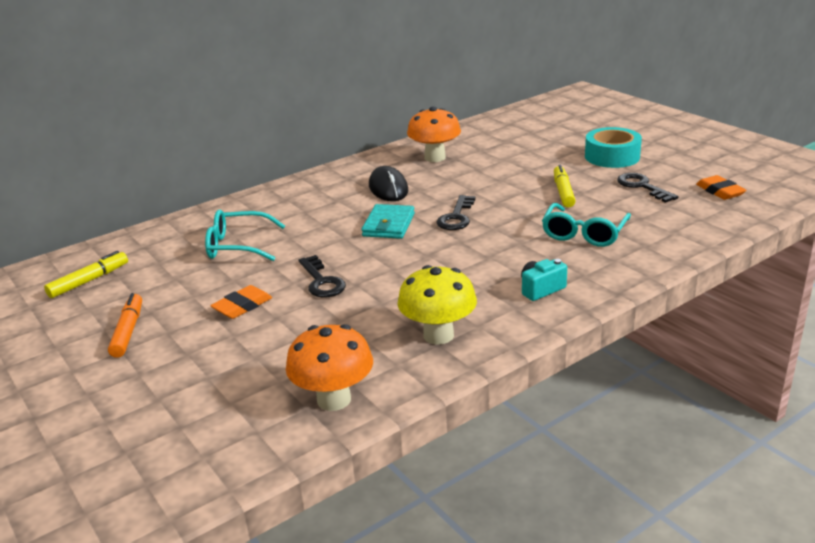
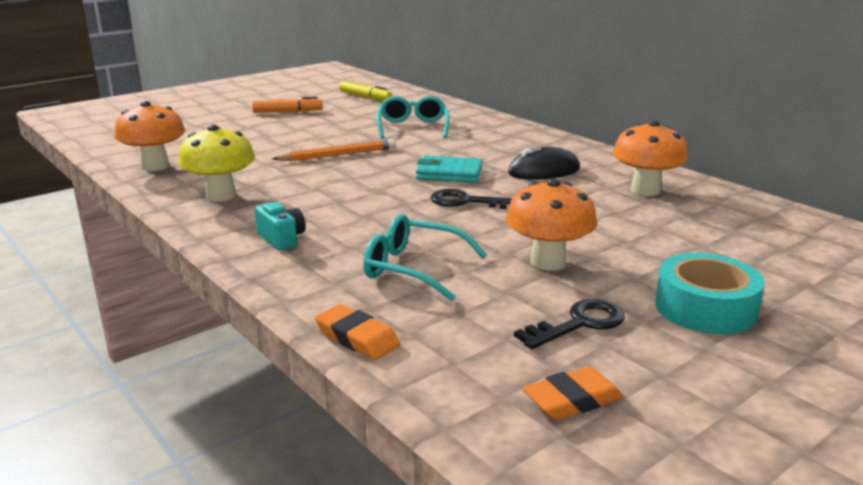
camera: 85 degrees right, 5 degrees down
(242, 306) = (307, 135): orange eraser -> orange eraser (357, 338)
(322, 281) = (338, 155): black key -> orange pencil
(563, 192) = (548, 262): yellow marker -> orange mushroom

